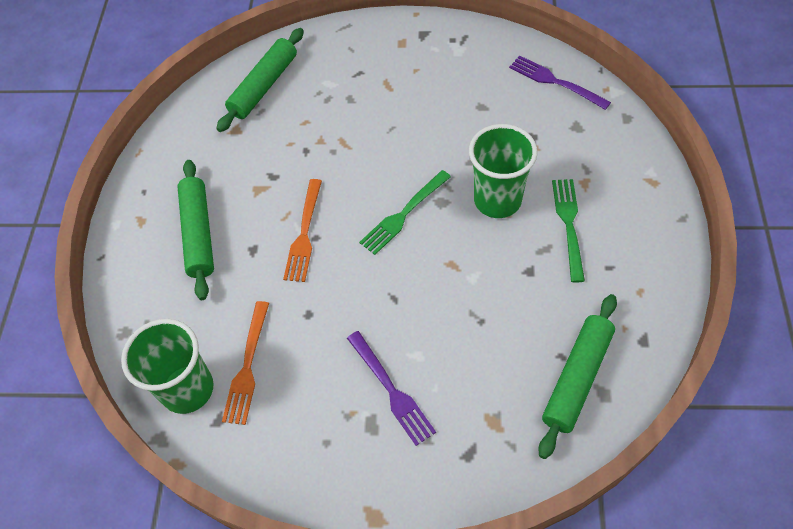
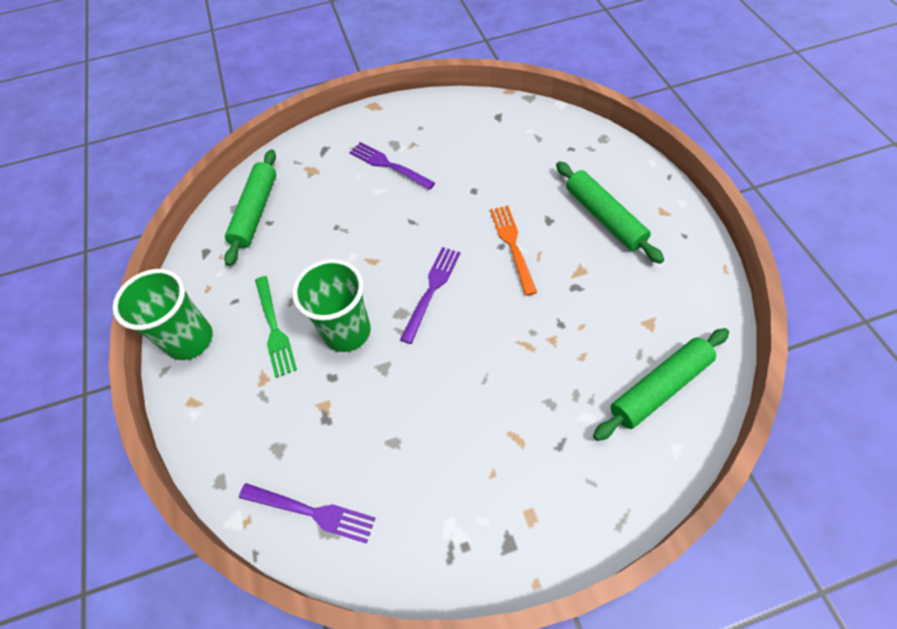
camera: 160 degrees right, 0 degrees up
(187, 389) = (530, 124): green cup -> green cup (190, 340)
(247, 366) = (498, 147): orange fork -> none
(264, 86) = (659, 387): green rolling pin -> green rolling pin turned 45 degrees clockwise
(404, 214) = (431, 290): green fork -> purple fork

